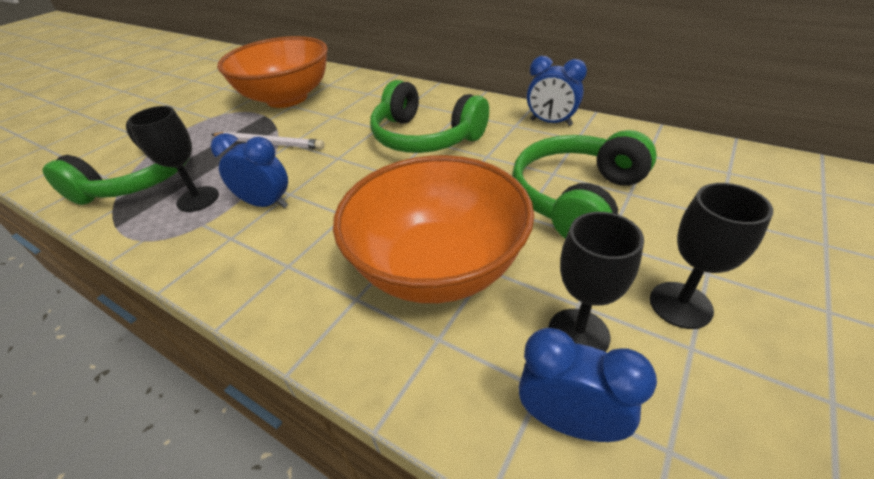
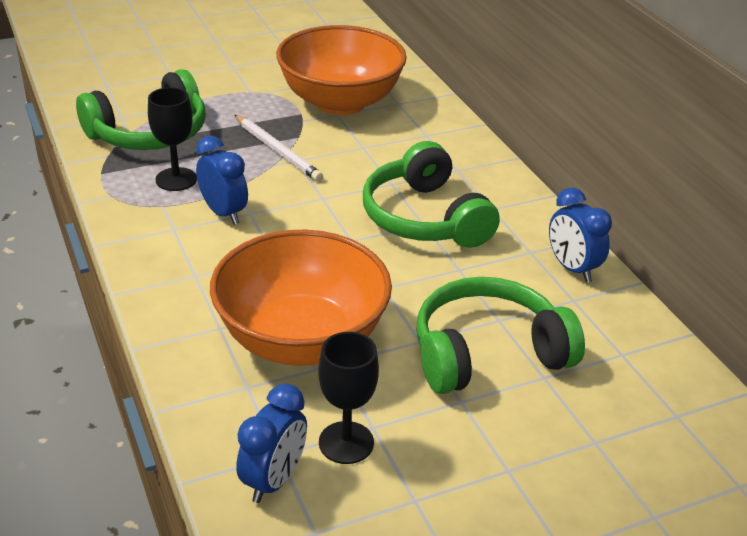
camera: 30 degrees right, 5 degrees down
(568, 421) = (273, 480): blue clock -> blue clock turned 60 degrees clockwise
(680, 305) = (449, 474): black goblet -> none

